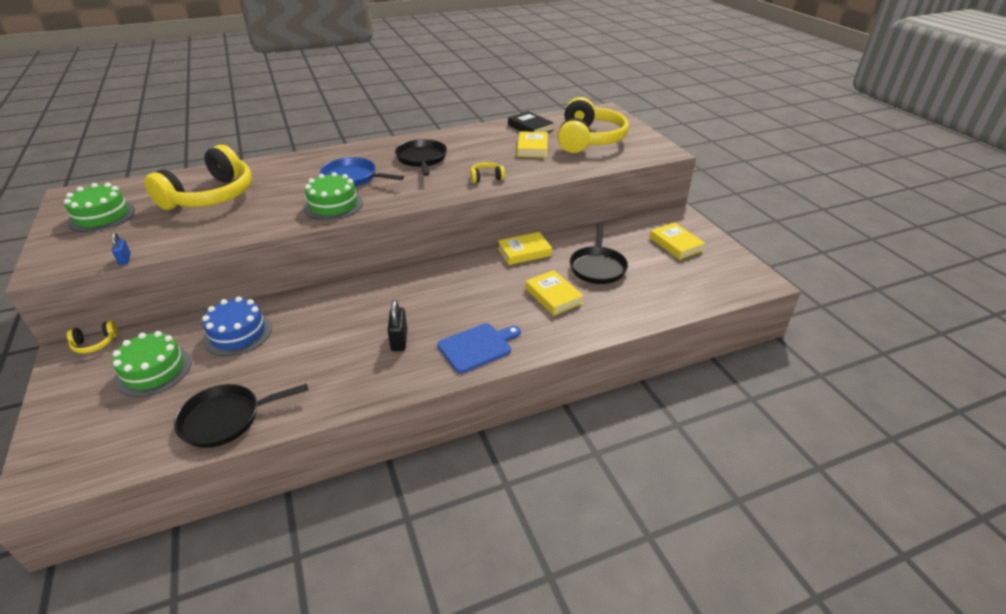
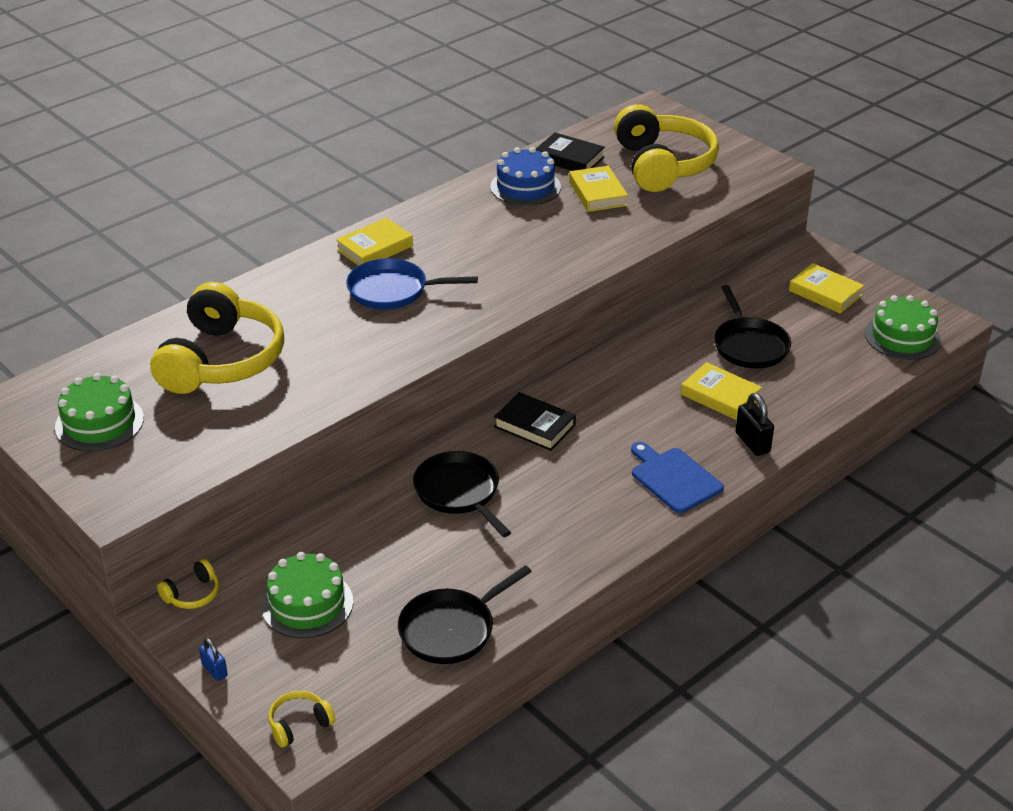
camera: 20 degrees left, 0 degrees up
(125, 259) = (209, 471): blue padlock -> blue padlock (214, 670)
(238, 333) = (369, 535): blue cake -> blue cake (525, 187)
(333, 205) = (406, 337): green cake -> green cake (902, 337)
(399, 340) = (576, 493): black padlock -> black padlock (752, 442)
(408, 287) = (534, 426): none -> black book
(422, 159) = (461, 241): black pan -> black pan (459, 492)
(477, 347) = (674, 478): blue cutting board -> blue cutting board turned 75 degrees counterclockwise
(486, 178) = (572, 254): yellow headphones -> yellow headphones (299, 724)
(524, 252) = (646, 345): yellow book -> yellow book (375, 248)

